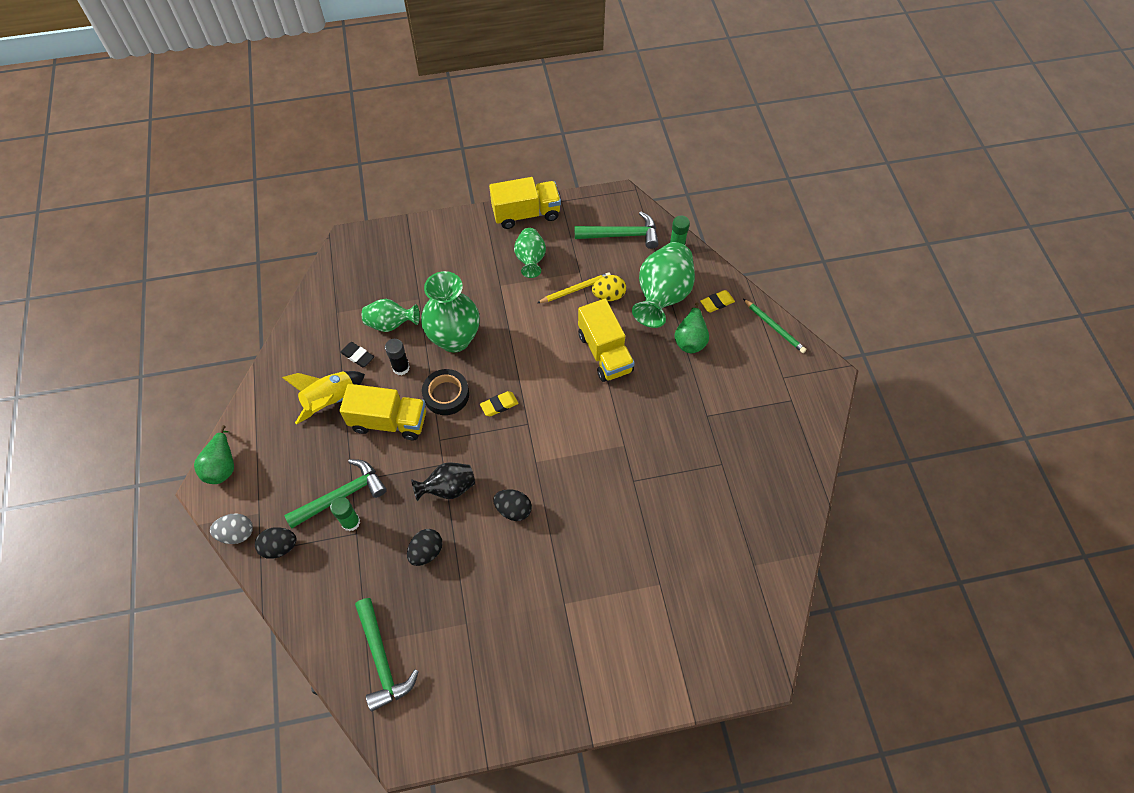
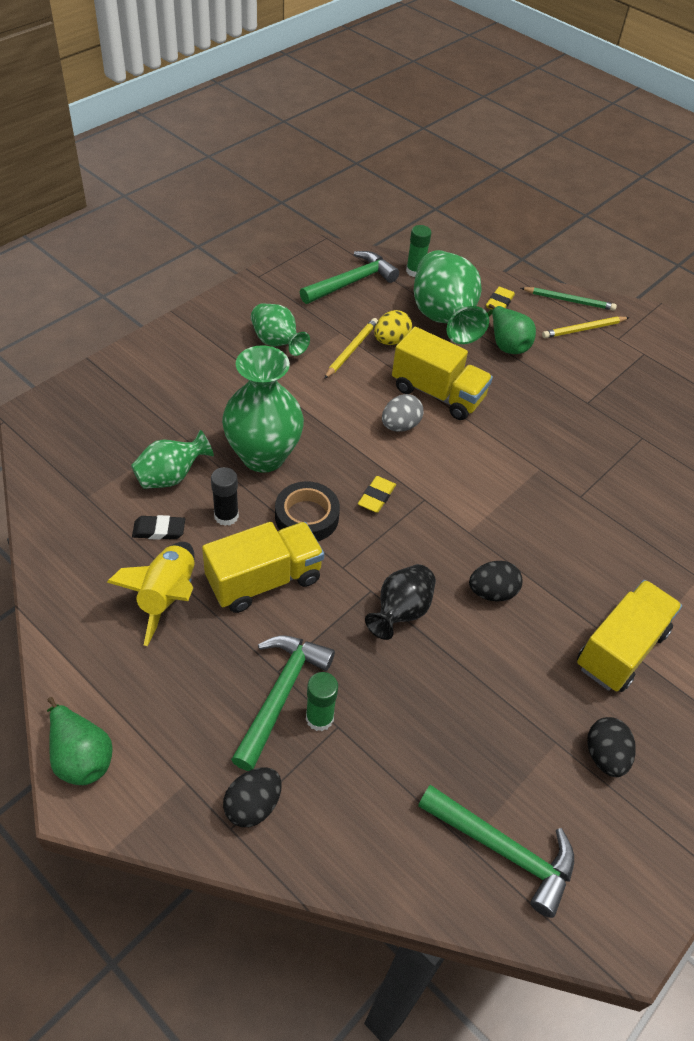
camera: 40 degrees left, 10 degrees down
(237, 533) = (177, 827): grey egg -> grey egg (400, 426)
(426, 552) = (440, 694): black egg -> black egg (605, 756)
(526, 213) = (231, 302): yellow truck -> yellow truck (621, 649)
(762, 356) = (584, 329): none -> yellow pencil

